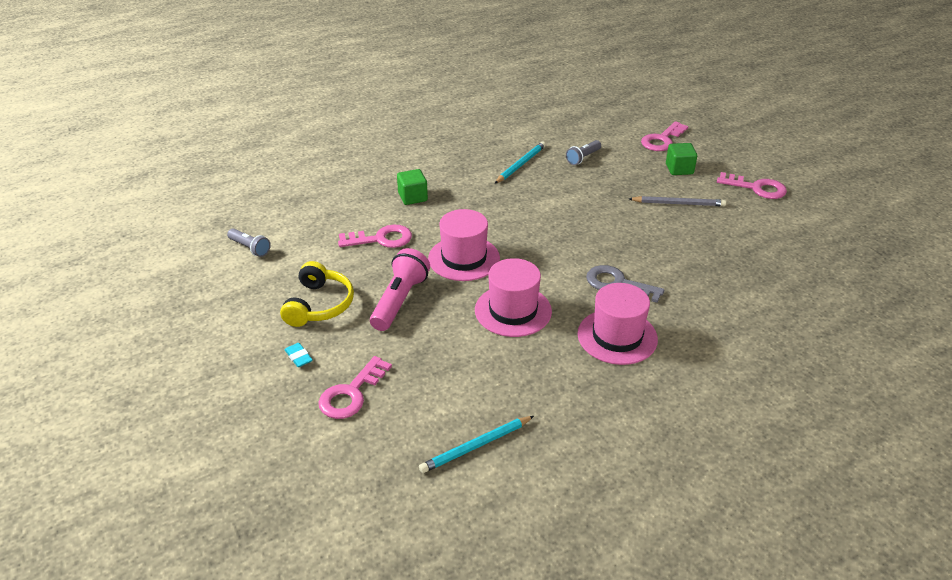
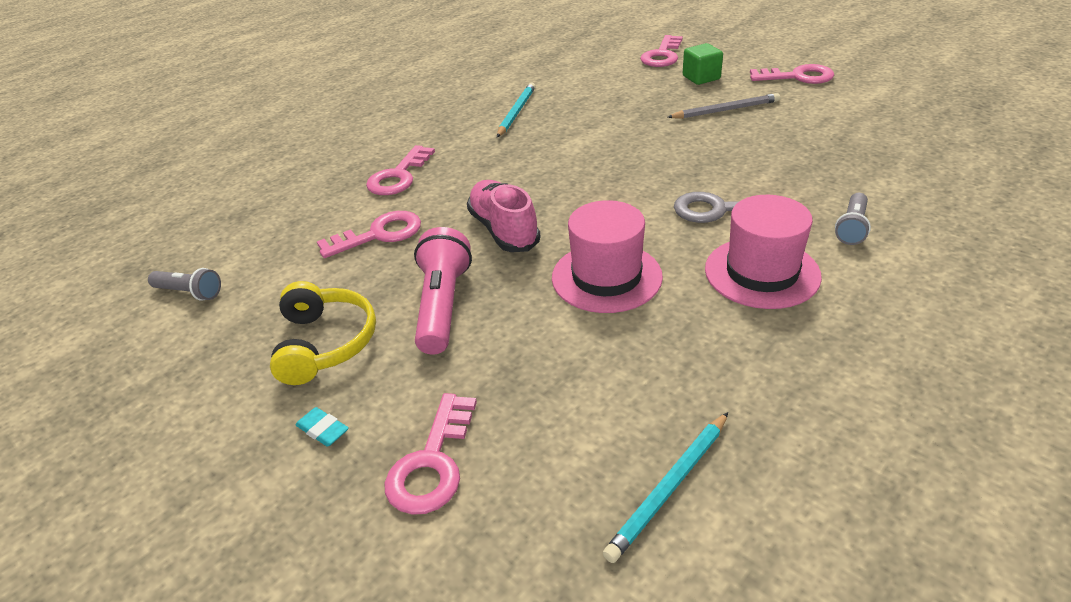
camera: 15 degrees left, 0 degrees up
(412, 197) = (399, 176): green cube -> pink key
(464, 258) = (504, 230): pink hat -> pink shoe
(583, 158) = (585, 90): grey flashlight -> grey flashlight (852, 228)

